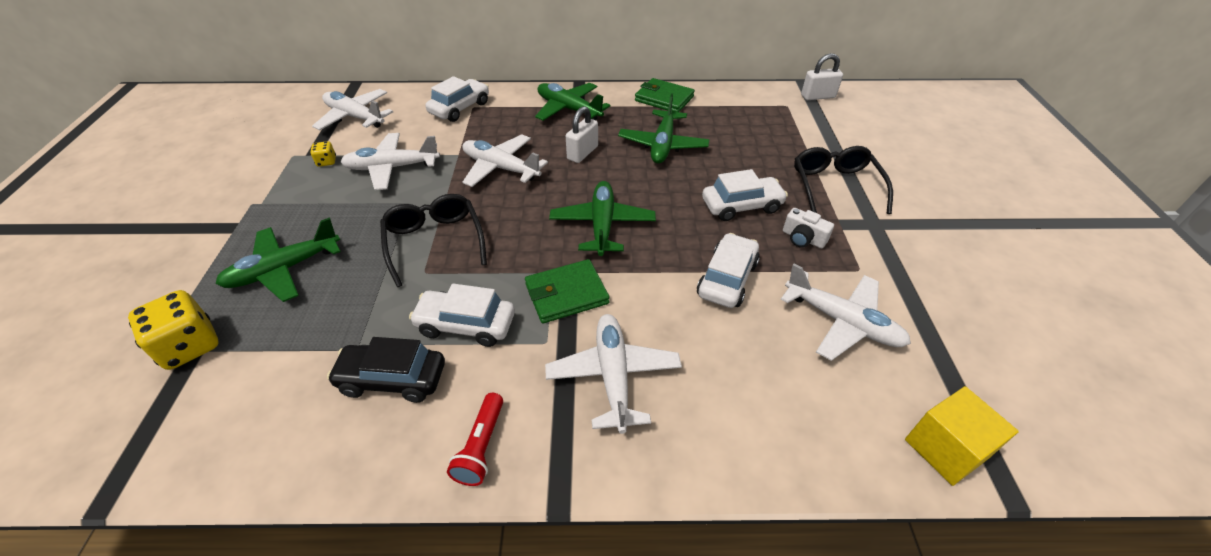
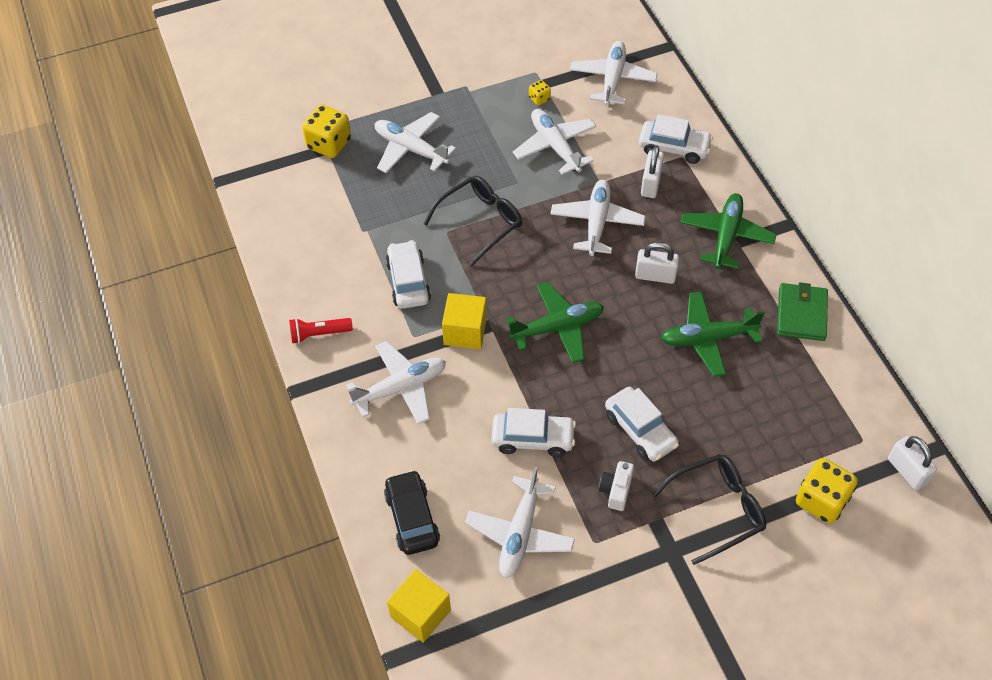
camera: 70 degrees right, 10 degrees up
(283, 270) = (410, 149): green plane -> white plane
(392, 379) = (348, 263): black car -> black car (412, 518)
(485, 129) = (651, 184): none -> white padlock
(566, 294) = (465, 331): green wallet -> yellow cube
(836, 136) = (821, 501): none -> yellow dice

